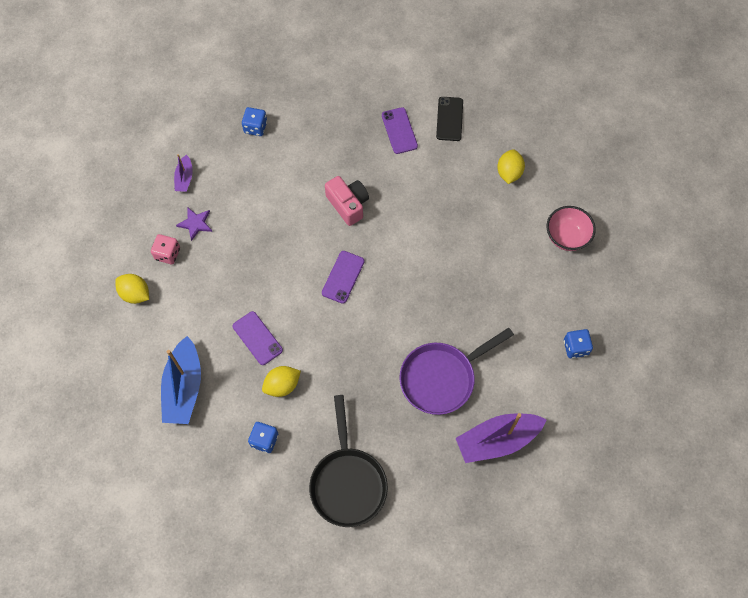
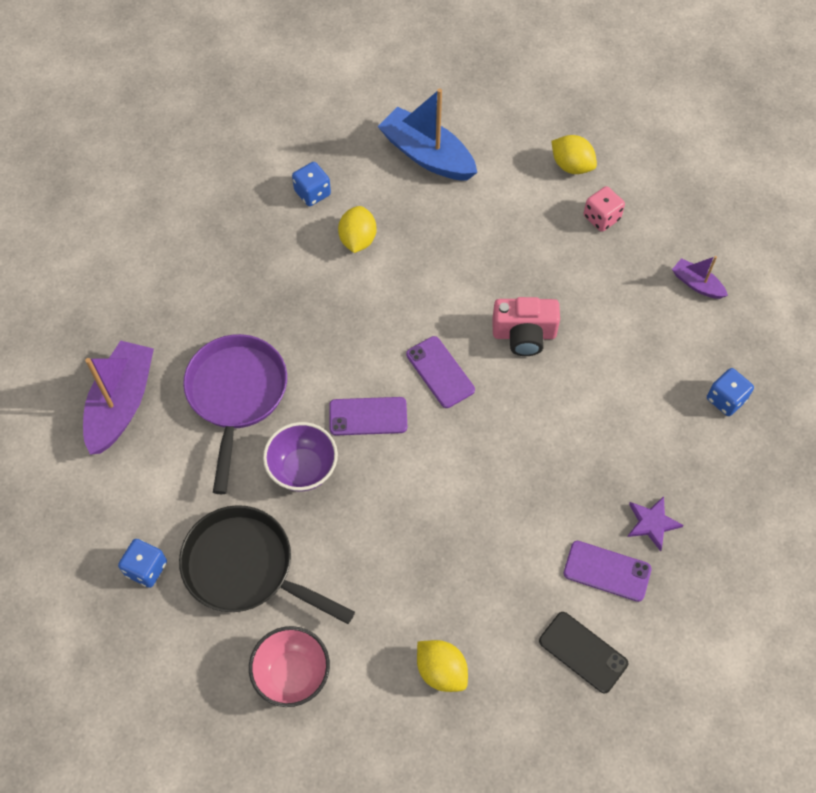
camera: 125 degrees right, 5 degrees down
(135, 294) = (571, 166): yellow lemon -> yellow lemon turned 60 degrees clockwise
(195, 223) = (623, 263): purple star -> purple star (652, 523)
(257, 338) = (430, 247): purple phone -> purple phone (368, 416)
(348, 204) = (535, 437): pink camera -> pink camera (524, 334)
(348, 482) = (206, 238): black pan -> black pan (245, 568)
(457, 309) = (303, 469): none -> purple bowl

